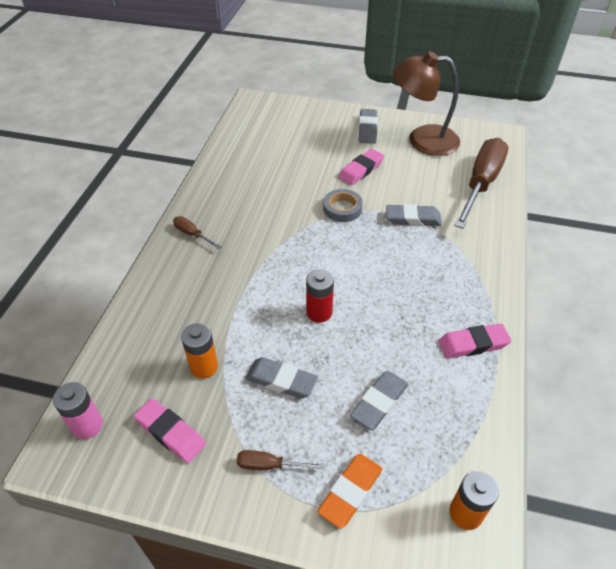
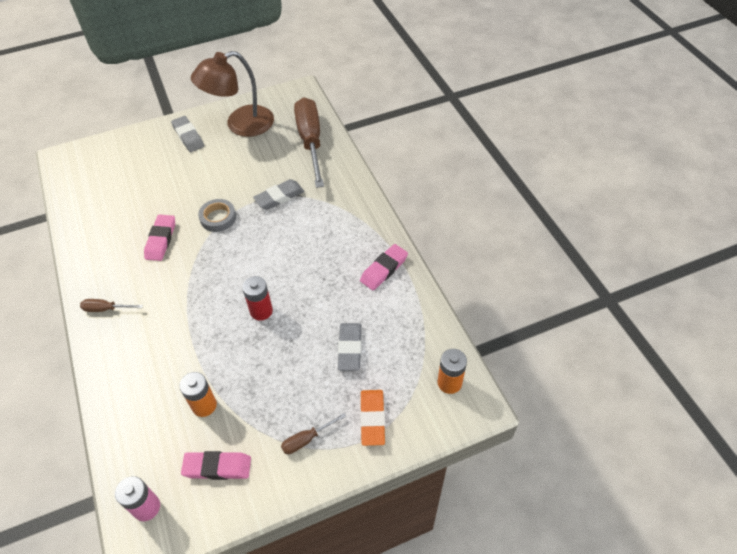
camera: 35 degrees left, 5 degrees up
(281, 380) = (271, 377): grey eraser -> none
(361, 170) = (209, 176): pink eraser -> pink eraser (161, 240)

